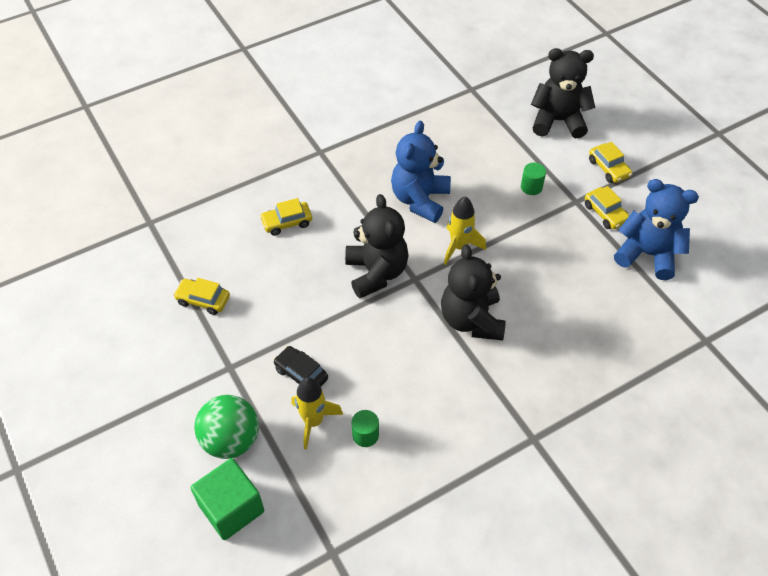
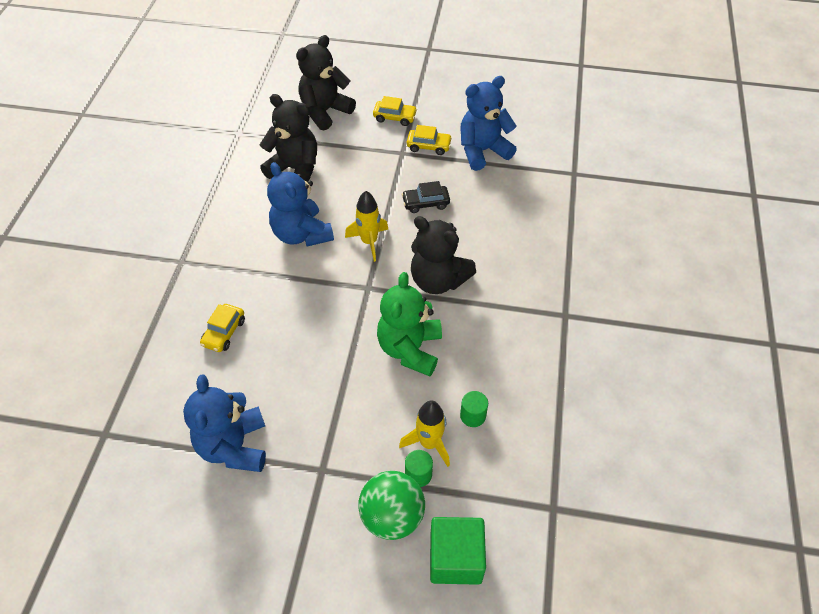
camera: 50 degrees left, 0 degrees up
(203, 300) = (234, 446): yellow car -> blue teddy bear
(301, 374) = (378, 422): black car -> black car (425, 203)
(376, 273) = (337, 307): black teddy bear -> black teddy bear (295, 169)
(385, 348) = (410, 349): none -> green teddy bear
(531, 187) = (364, 166): green cylinder -> green cylinder (418, 474)

